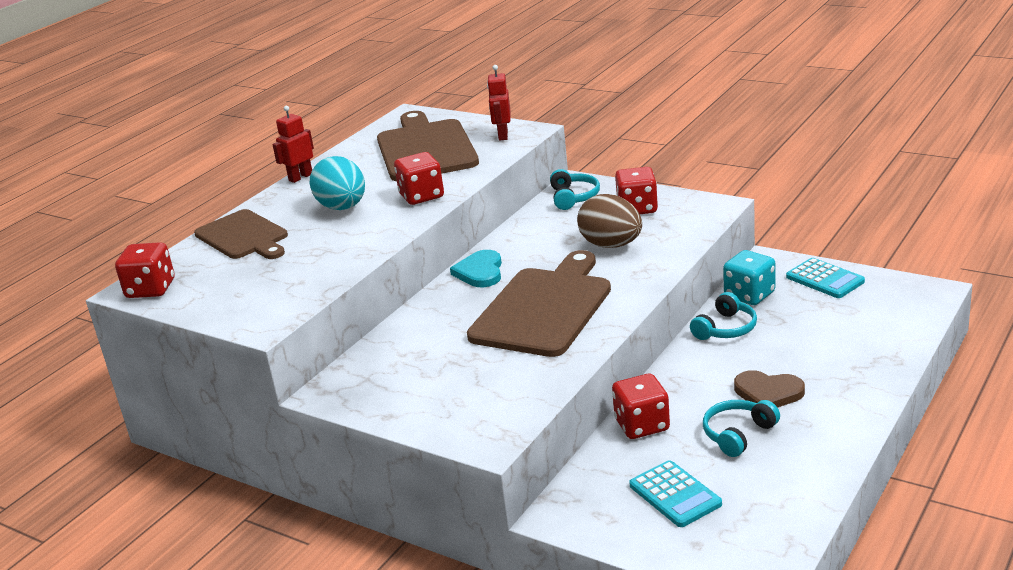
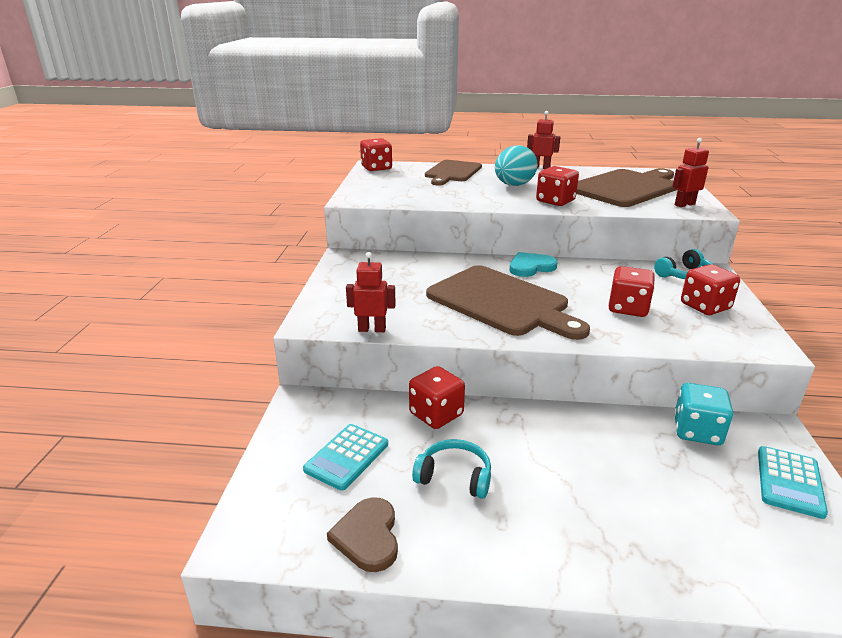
camera: 60 degrees right, 0 degrees up
(538, 400) = (372, 329): none -> red robot
(544, 308) = (502, 302): brown cutting board -> brown cutting board turned 45 degrees clockwise
(611, 245) = (628, 308): brown egg -> red dice
(725, 328) = (622, 429): turquoise headphones -> none
(768, 393) = (535, 483): brown heart -> brown heart (367, 536)

